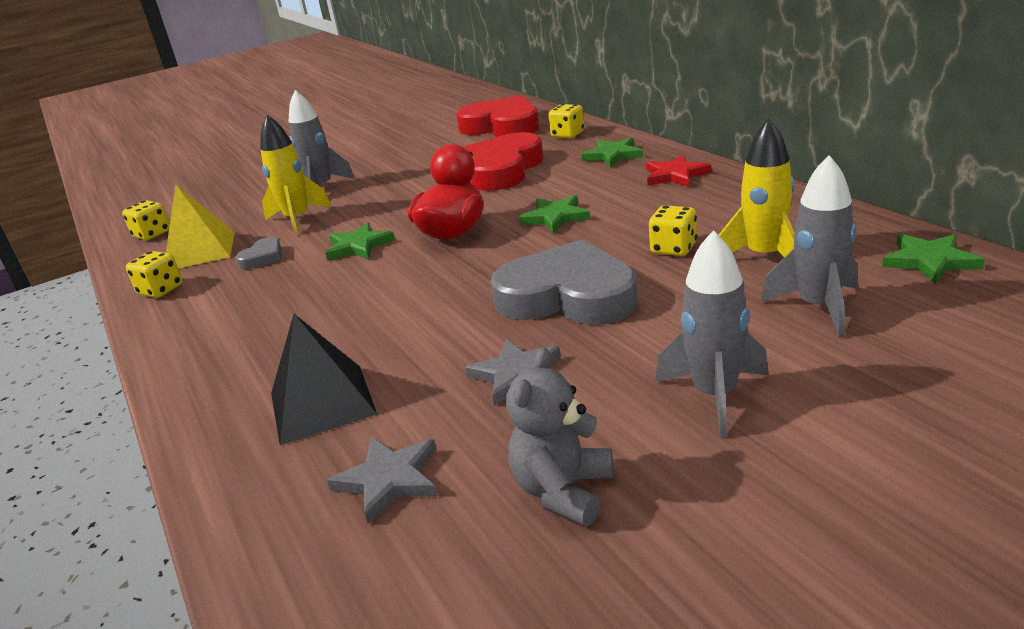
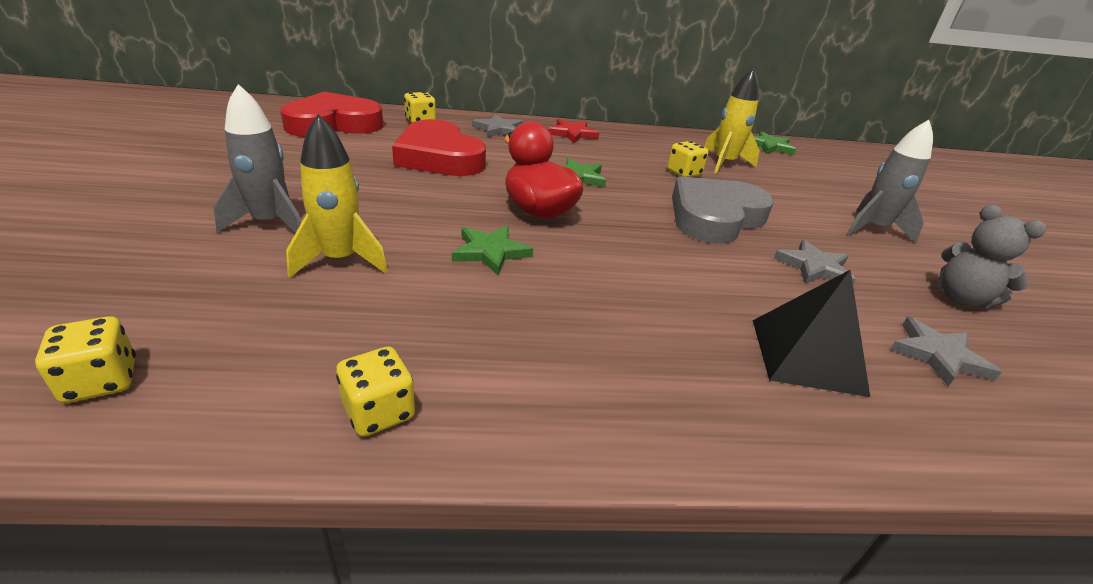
camera: 70 degrees left, 5 degrees up
(200, 251) = (292, 348): yellow pyramid -> none
(263, 257) = (415, 308): grey heart -> none
(613, 155) = (499, 129): green star -> grey star
(818, 308) = (796, 178): grey rocket -> none

